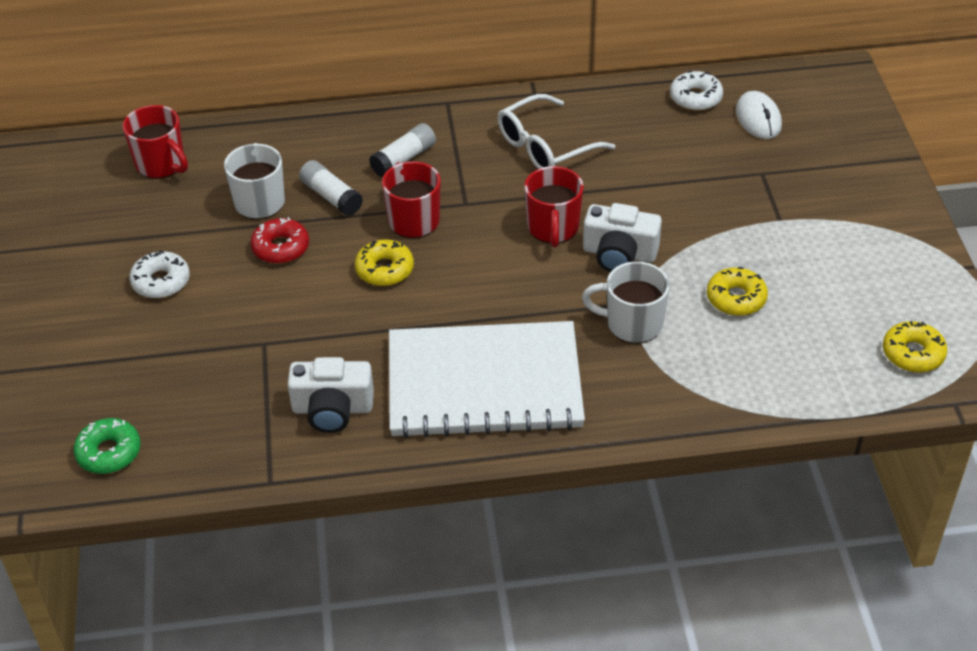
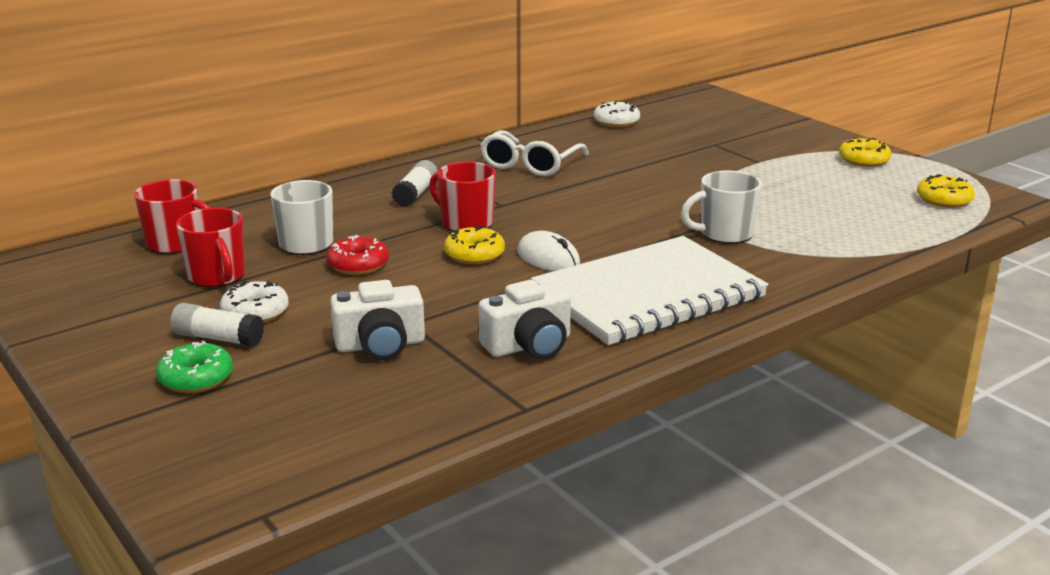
camera: 30 degrees left, 20 degrees down
(109, 452) = (324, 439): green donut -> green donut (196, 378)
(331, 196) = (373, 226): white glue stick -> white glue stick (218, 338)
(553, 228) = (592, 202): red mug -> red mug (217, 277)
(619, 254) = (663, 202): white camera -> white camera (380, 345)
(736, 298) = (783, 203): yellow donut -> yellow donut (863, 160)
(758, 118) = (676, 122): white mouse -> white mouse (548, 258)

